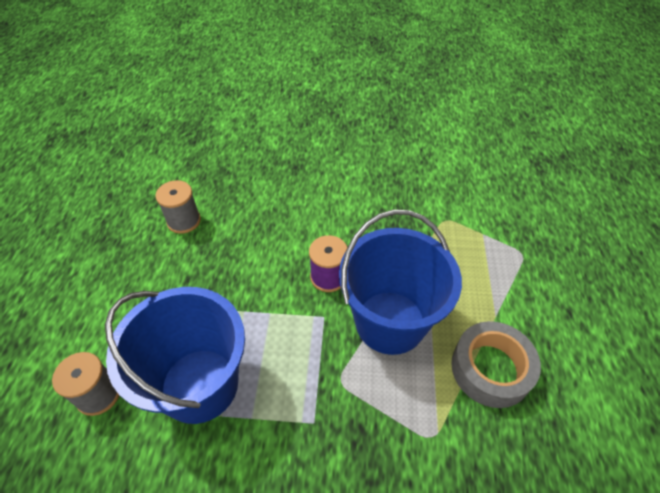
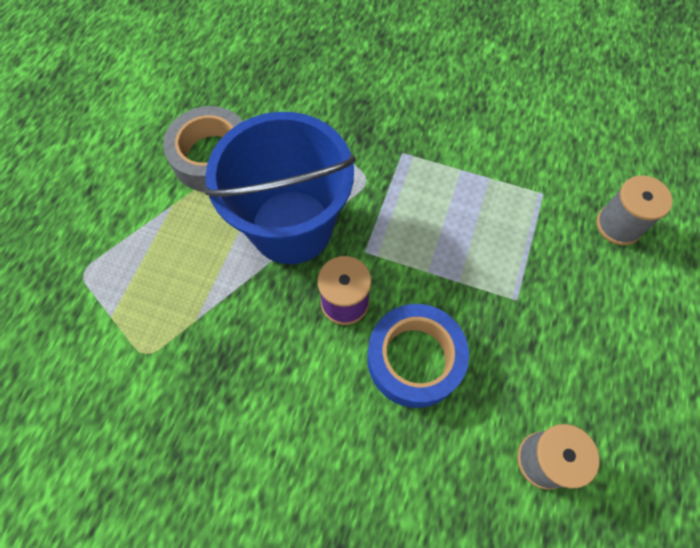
camera: 165 degrees left, 15 degrees up
(199, 385) = (512, 210): blue bucket -> none
(270, 254) = (414, 359): none -> blue tape

